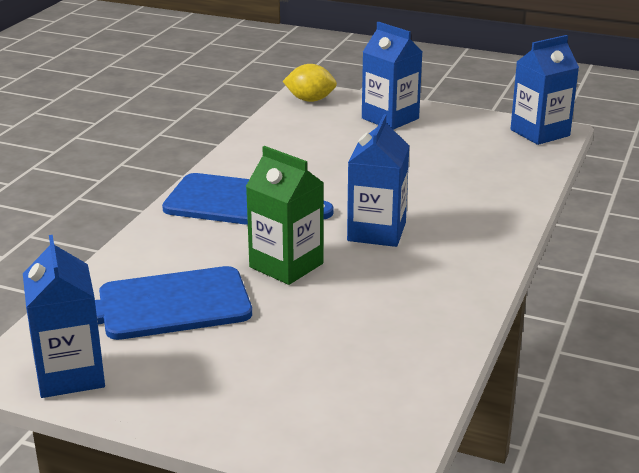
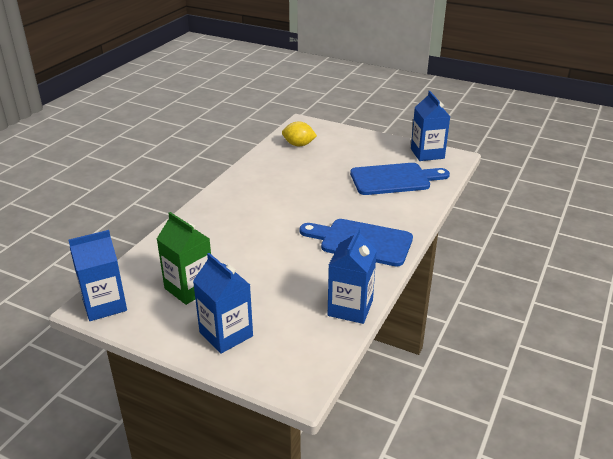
camera: 175 degrees left, 5 degrees up
(286, 265) = (332, 197): green carton -> green carton (189, 288)
(310, 100) = (297, 373): yellow lemon -> yellow lemon (299, 145)
(376, 232) = (275, 215): blue carton -> blue carton (350, 308)

